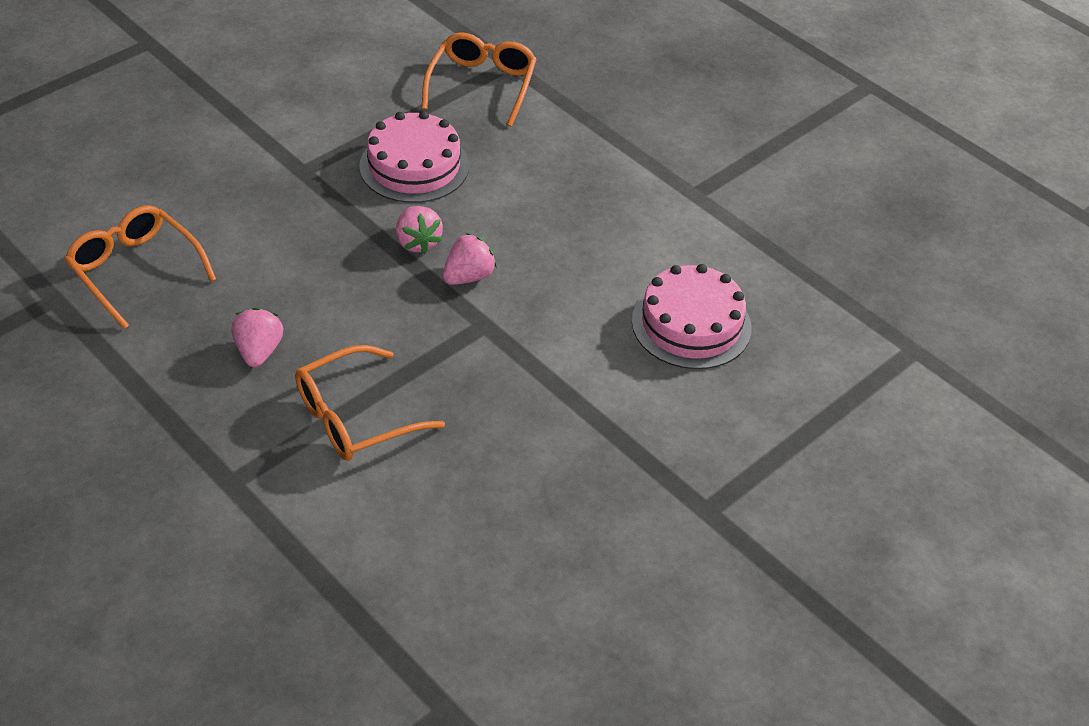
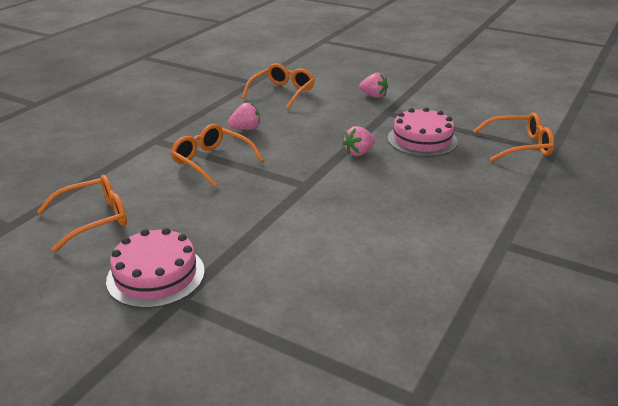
camera: 75 degrees right, 15 degrees down
(468, 276) = (343, 173): pink strawberry -> pink strawberry (373, 96)
(472, 589) = (94, 219): none -> orange glasses
(691, 324) = (360, 264): pink cake -> pink cake (156, 275)

